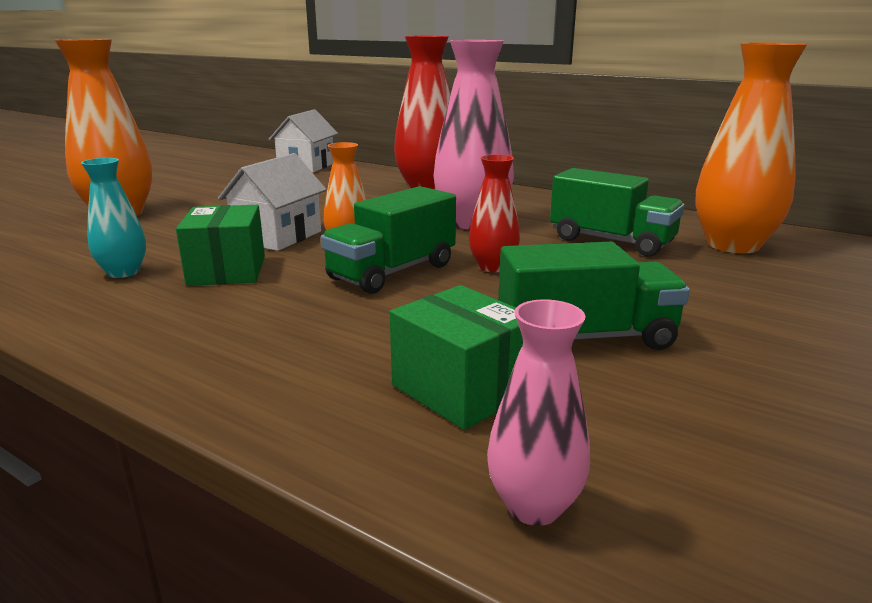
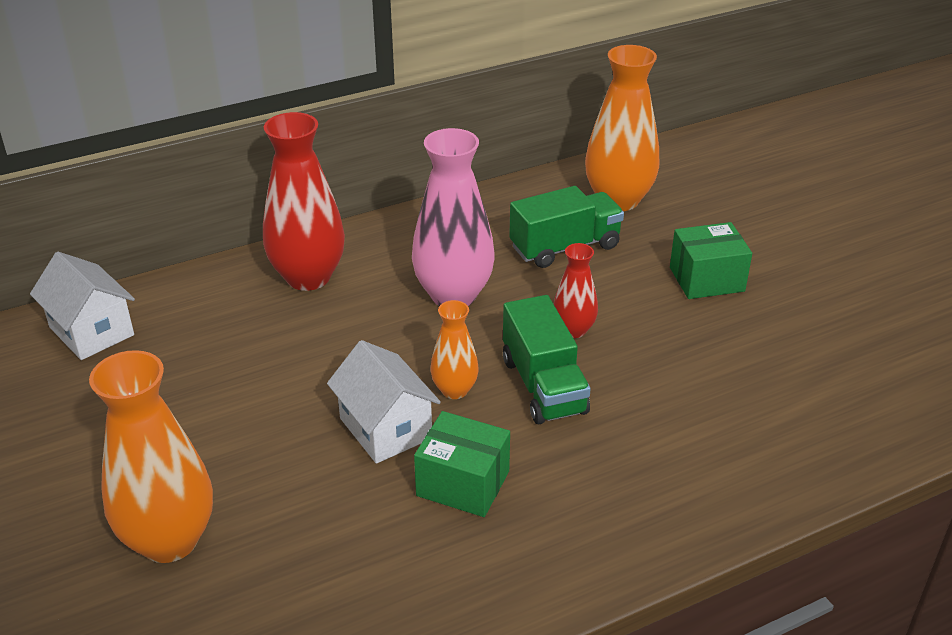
camera: 60 degrees left, 15 degrees up
(123, 272) = (411, 556): turquoise vase -> none
(461, 389) = (758, 423): green box -> green box (706, 279)
(534, 506) = (876, 442): pink vase -> none
(585, 338) = (722, 344): green truck -> none

